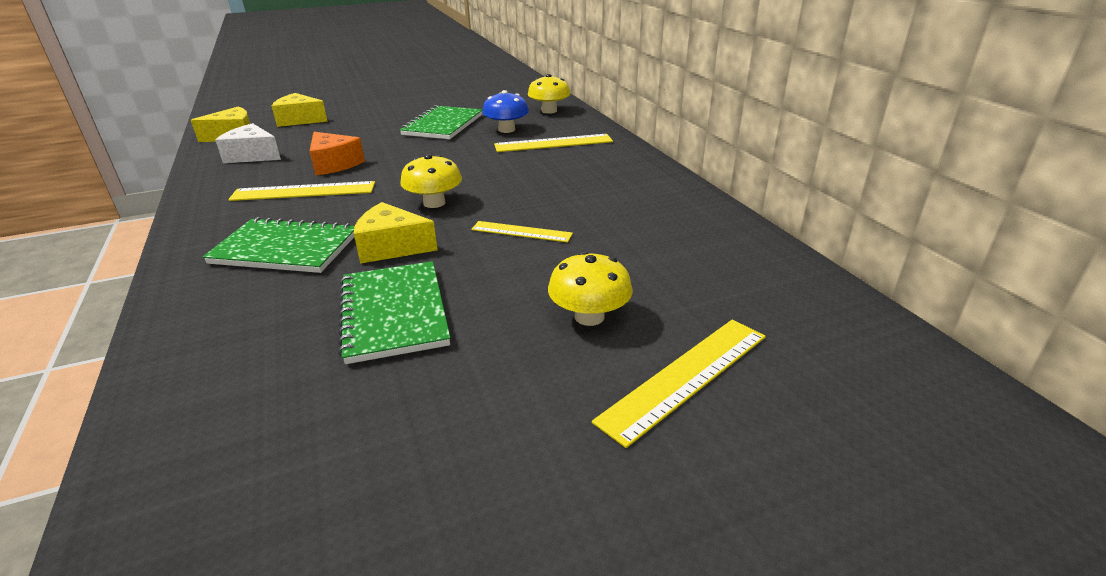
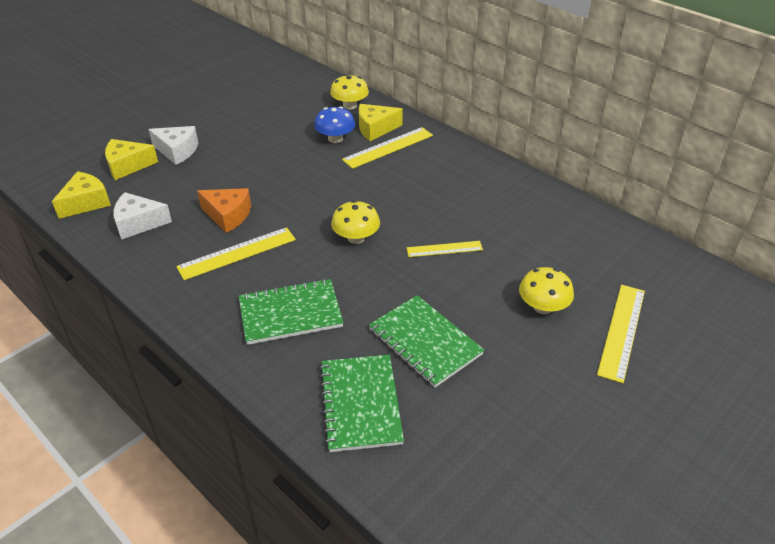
camera: 25 degrees left, 10 degrees up
(352, 117) = (177, 151): none -> white cheese
(391, 247) = (367, 289): yellow cheese -> yellow cheese (375, 129)
(443, 125) = (274, 144): green notebook -> green notebook (360, 404)

